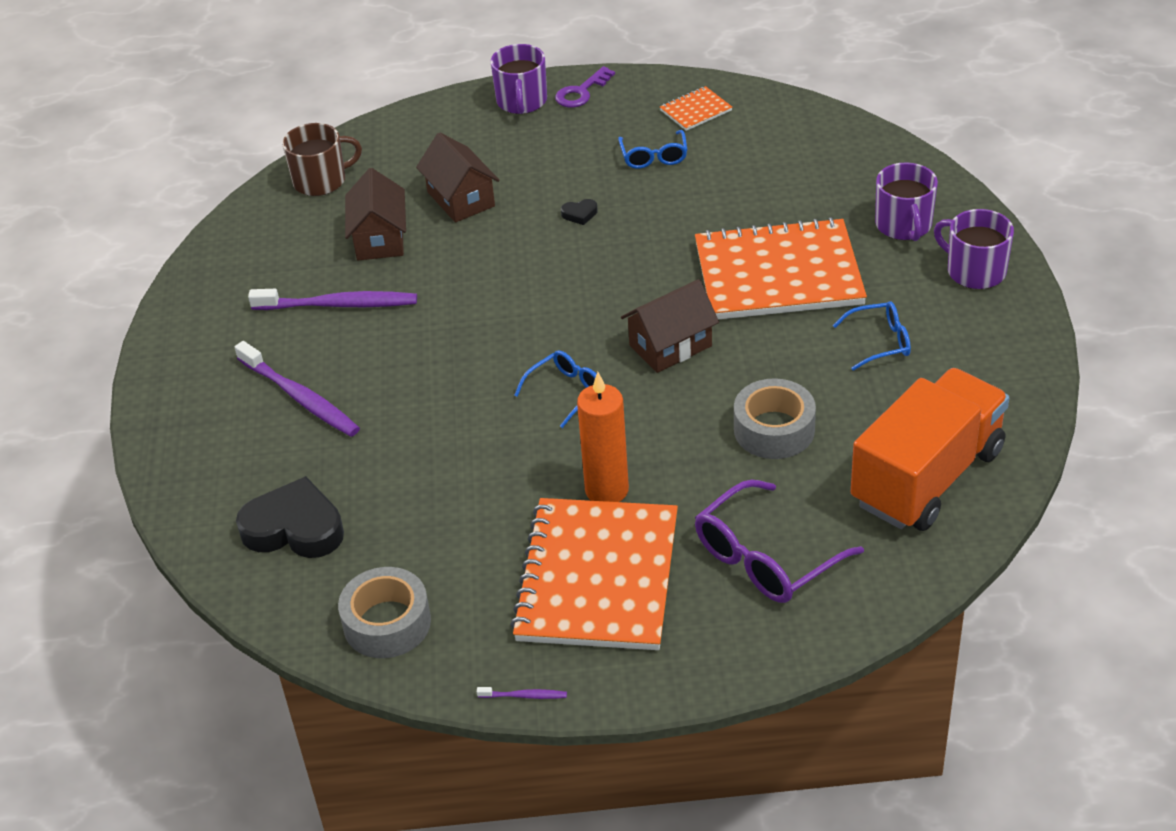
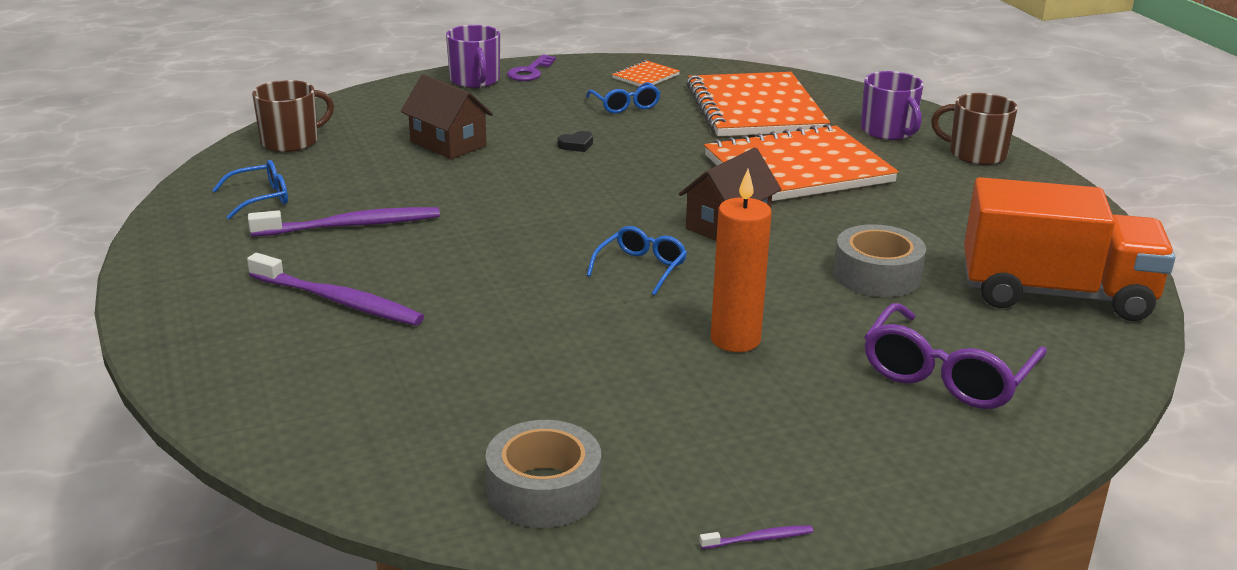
camera: 20 degrees left, 15 degrees down
(294, 528) = (380, 414): black heart -> none
(379, 239) = (374, 176): brown house -> none
(598, 577) = (774, 414): orange notebook -> orange notebook (755, 109)
(880, 342) = (930, 205): blue glasses -> blue glasses (261, 198)
(927, 477) = (1055, 294): orange truck -> orange truck turned 75 degrees clockwise
(974, 271) = (976, 154): purple mug -> brown mug

